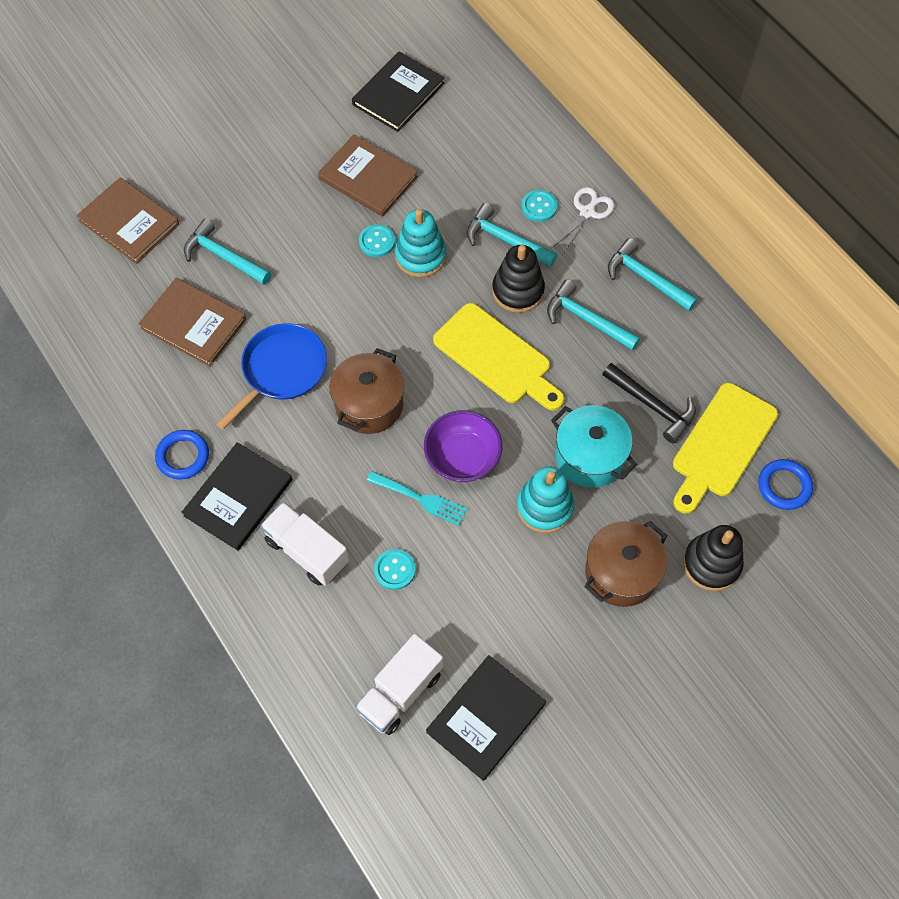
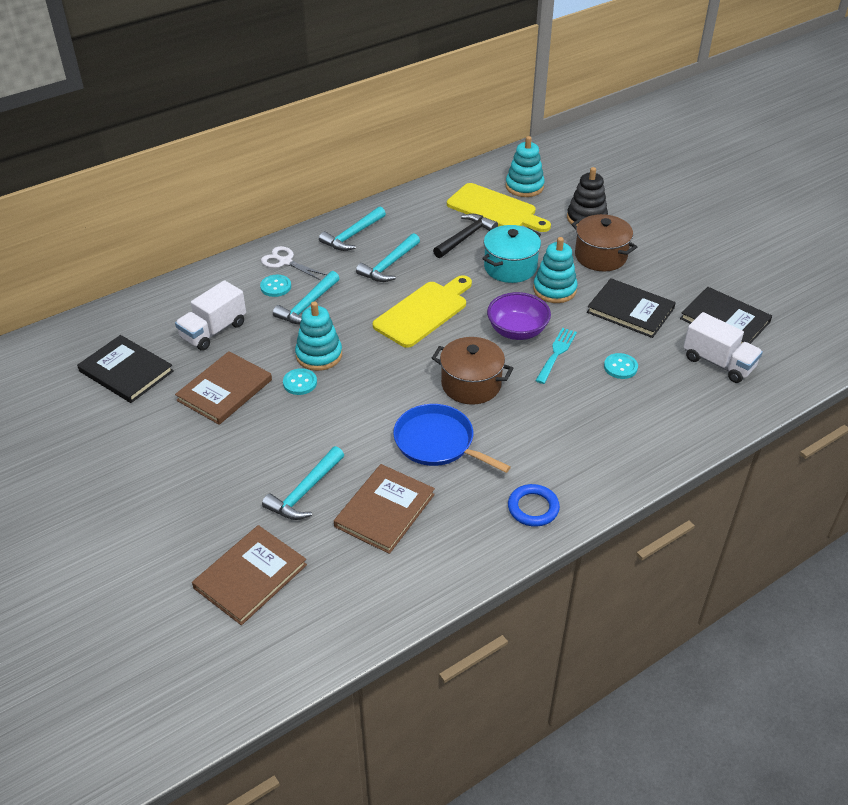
camera: 90 degrees left, 20 degrees down
(238, 498) = (570, 465): black book -> black book (630, 310)
(307, 551) = (614, 418): white truck -> white truck (213, 331)
(518, 291) = (359, 300): black stacking toy -> none
(784, 486) = (524, 186): blue ring -> turquoise stacking toy

